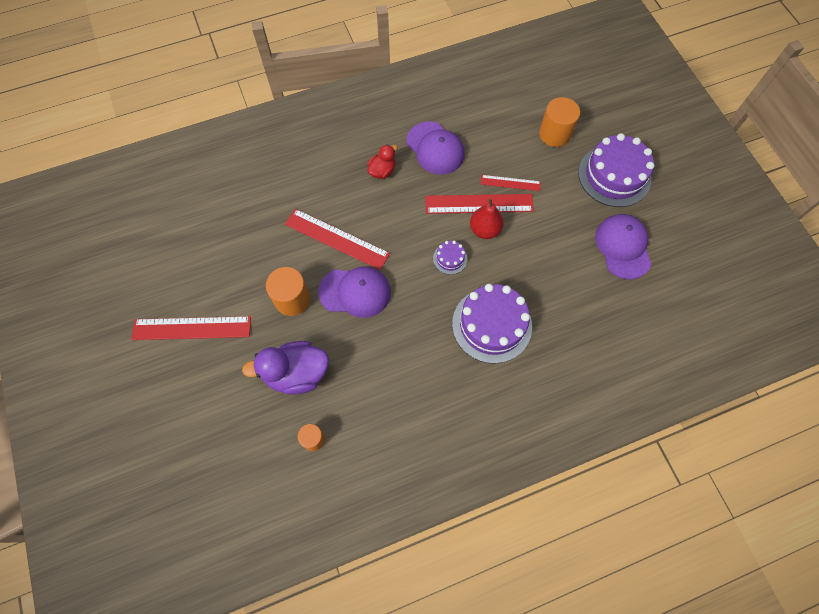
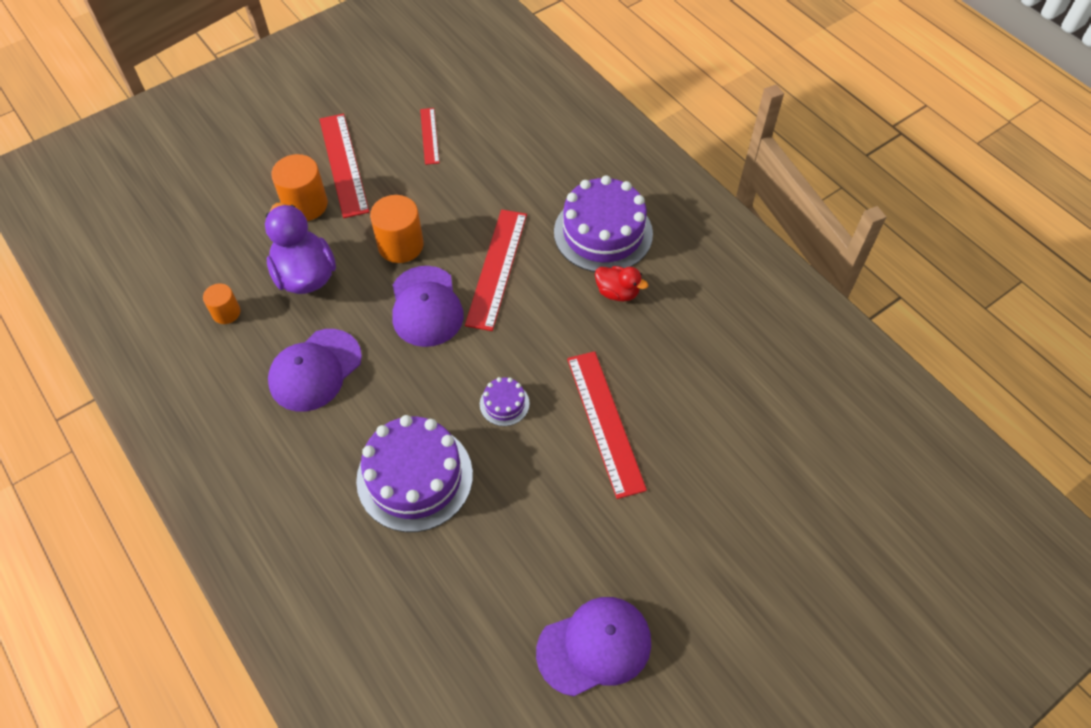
camera: 75 degrees right, 10 degrees down
(435, 148) = (679, 347): purple cap -> purple cap (315, 370)
(485, 230) = (564, 438): red pear -> none
(510, 183) = (656, 457): red ruler -> red ruler (429, 136)
(554, 134) = (773, 505): orange cylinder -> orange cylinder (305, 205)
(614, 175) = (728, 613): purple cake -> purple cake (603, 233)

